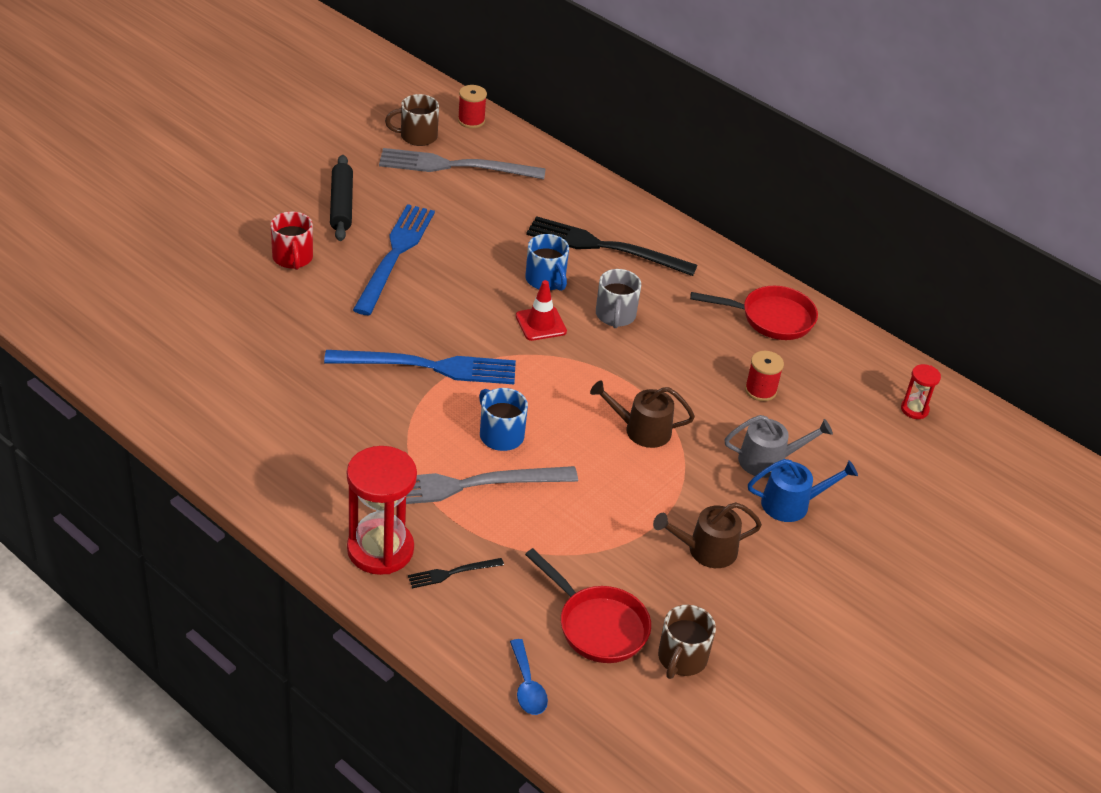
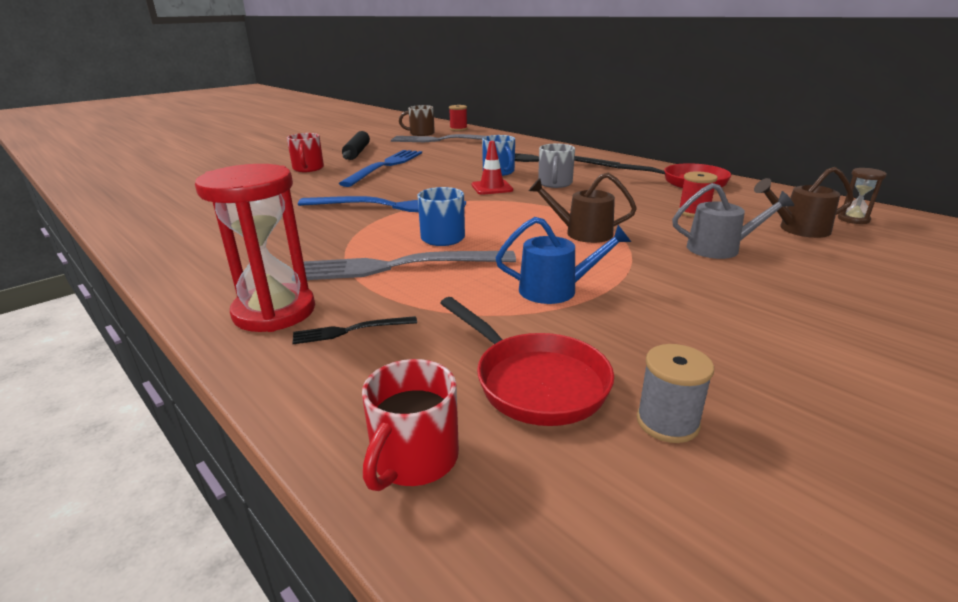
camera: 10 degrees right, 15 degrees down
(527, 686) = (414, 459): blue spoon -> red mug
(681, 659) = (667, 422): brown mug -> grey spool
(706, 550) = (672, 310): brown watering can -> brown watering can (798, 229)
(791, 504) = (761, 275): blue watering can -> blue watering can (555, 290)
(914, 409) = (853, 219): red hourglass -> brown hourglass

